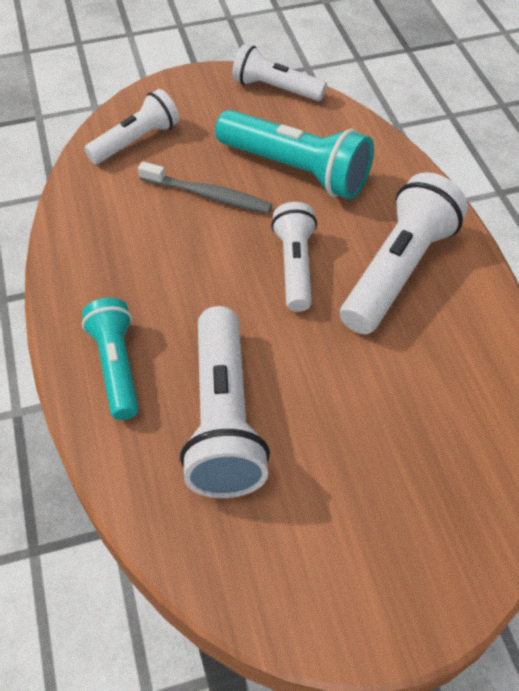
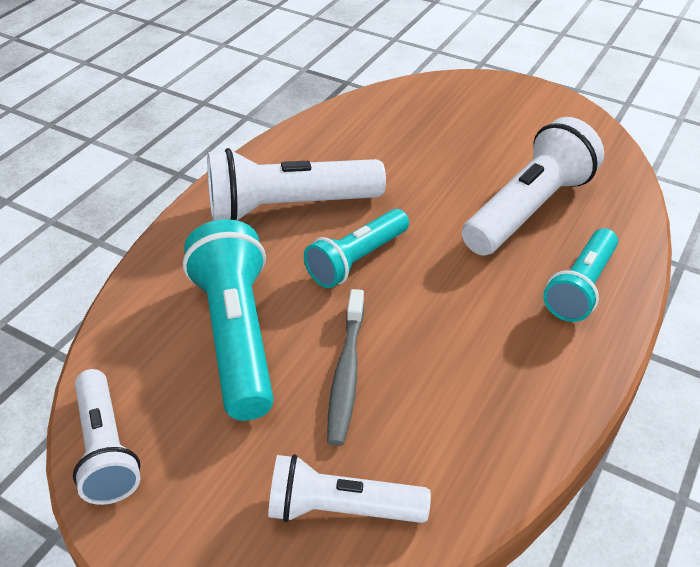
camera: 135 degrees left, 10 degrees down
(208, 195) = (346, 374): grey toothbrush -> grey toothbrush turned 150 degrees counterclockwise
(295, 266) = (357, 260): white flashlight -> turquoise flashlight

